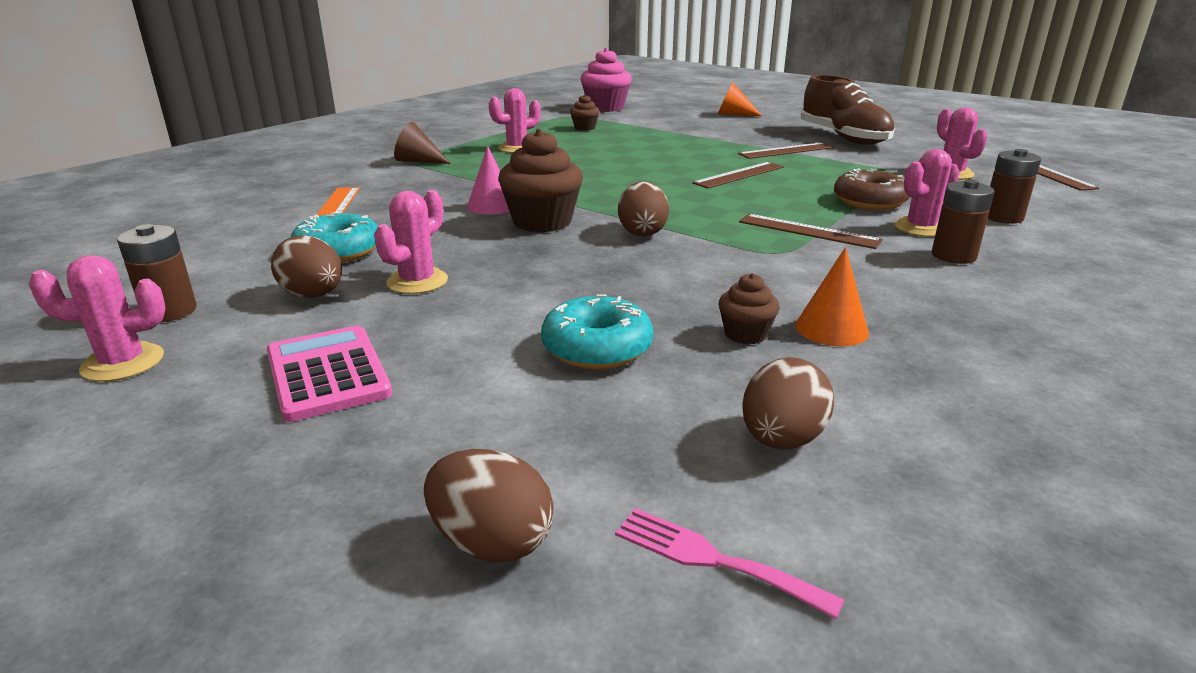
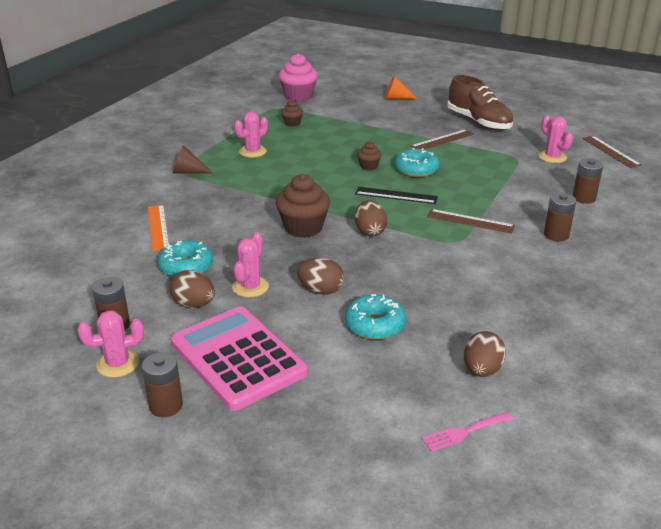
camera: 10 degrees left, 5 degrees up
(142, 435) = (166, 405): none -> brown battery
(327, 373) = (237, 358): pink calculator -> pink calculator, size x1.64
(491, 206) = (263, 215): pink cone -> none
(491, 542) = (367, 437): brown egg -> brown egg (321, 290)
(699, 198) = (396, 195): none -> black ruler
(713, 559) = (464, 432): pink fork -> pink fork turned 45 degrees counterclockwise
(739, 175) = (416, 169): brown ruler -> turquoise donut
(745, 334) = (451, 307): brown cupcake -> brown cupcake (369, 166)
(831, 328) = (495, 298): orange cone -> none
(869, 201) = (503, 190): brown donut -> none
(920, 228) = (536, 212): pink cactus -> none

